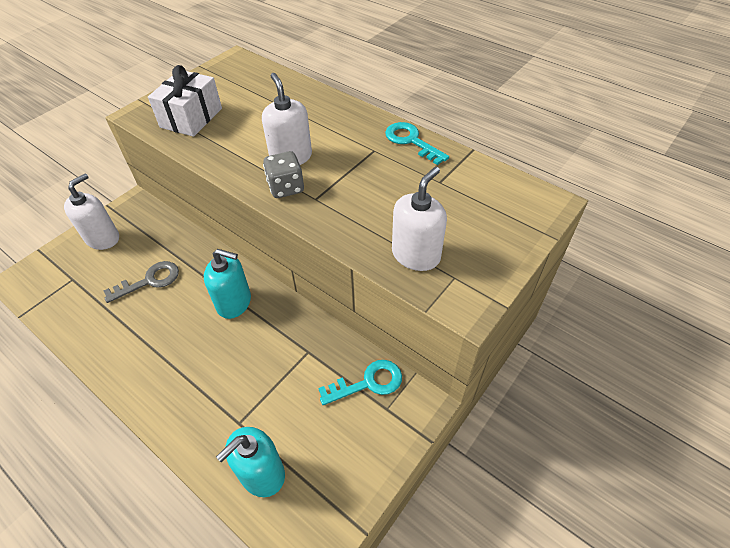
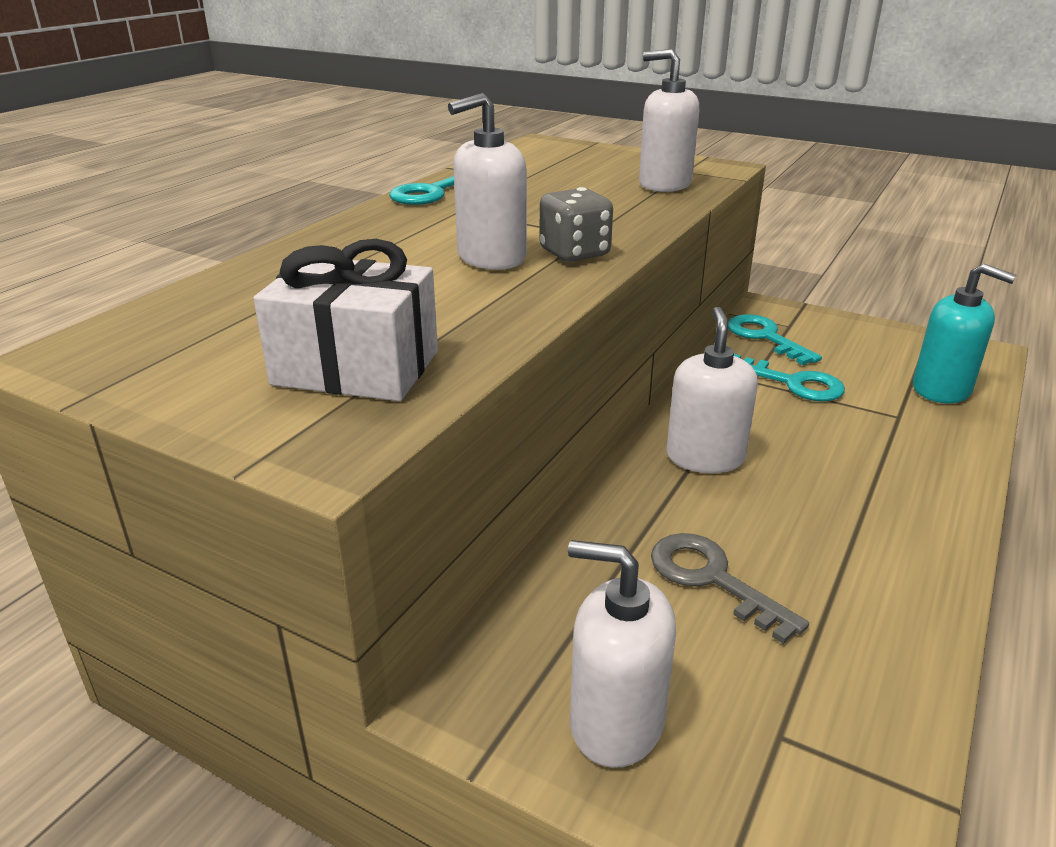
camera: 100 degrees left, 20 degrees down
(234, 302) = (705, 457): turquoise soap dispenser -> white soap dispenser
(298, 375) = (792, 383): none -> turquoise key

